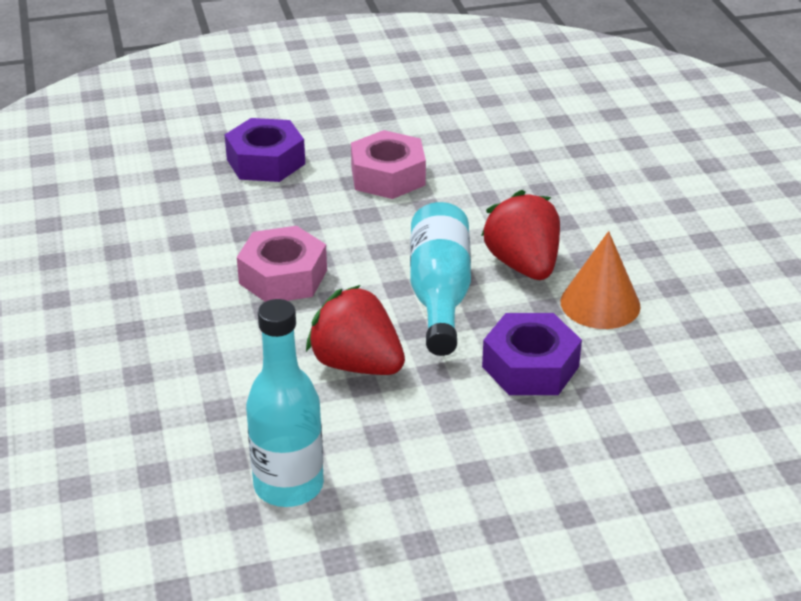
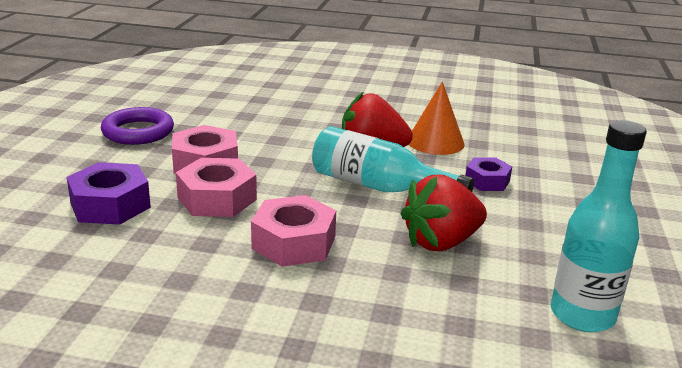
camera: 65 degrees left, 10 degrees down
(325, 208) = (217, 198): none -> pink nut
(415, 115) = (138, 132): none -> purple ring
(530, 366) = (487, 181): purple nut -> purple nut, size x0.63

